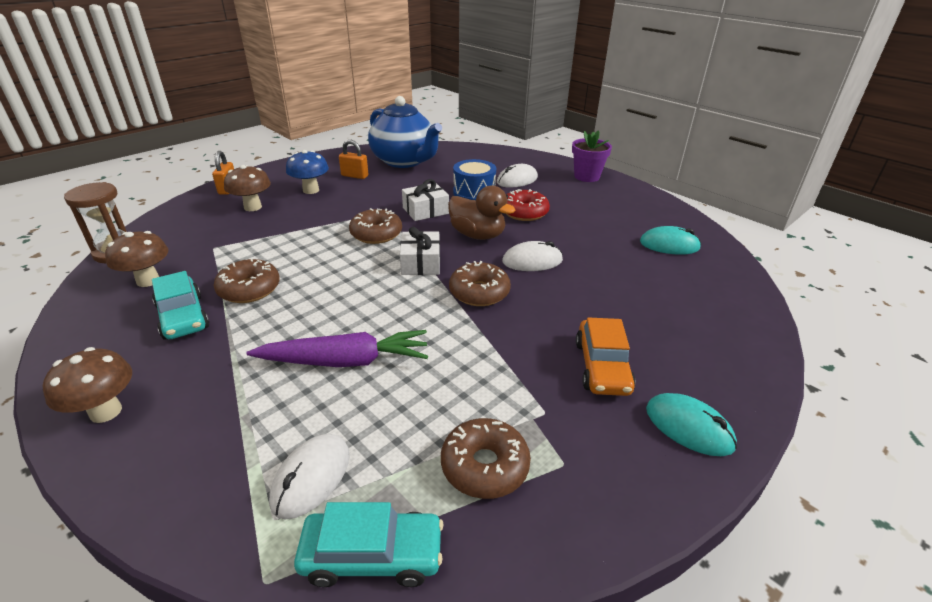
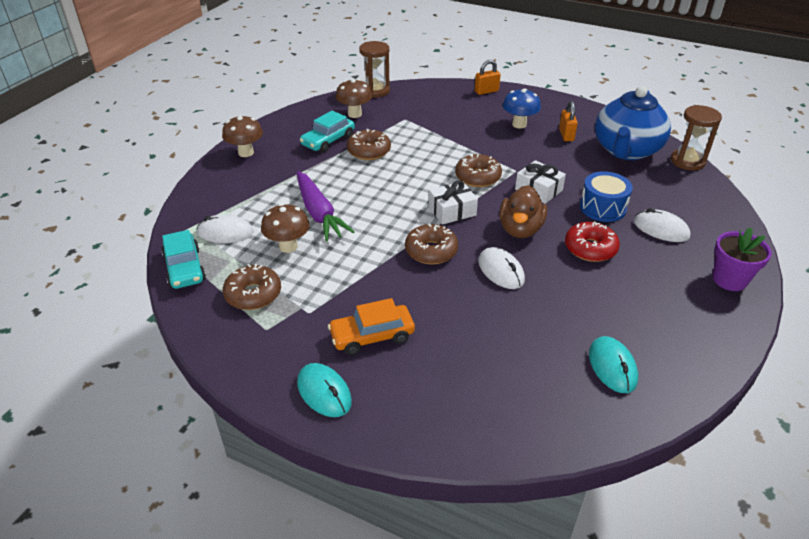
camera: 70 degrees right, 5 degrees up
(253, 207) = (469, 111): brown mushroom -> brown mushroom (288, 246)
(441, 146) = (687, 161): none -> brown hourglass
(688, 427) = (324, 392): turquoise mouse -> turquoise mouse turned 60 degrees counterclockwise

